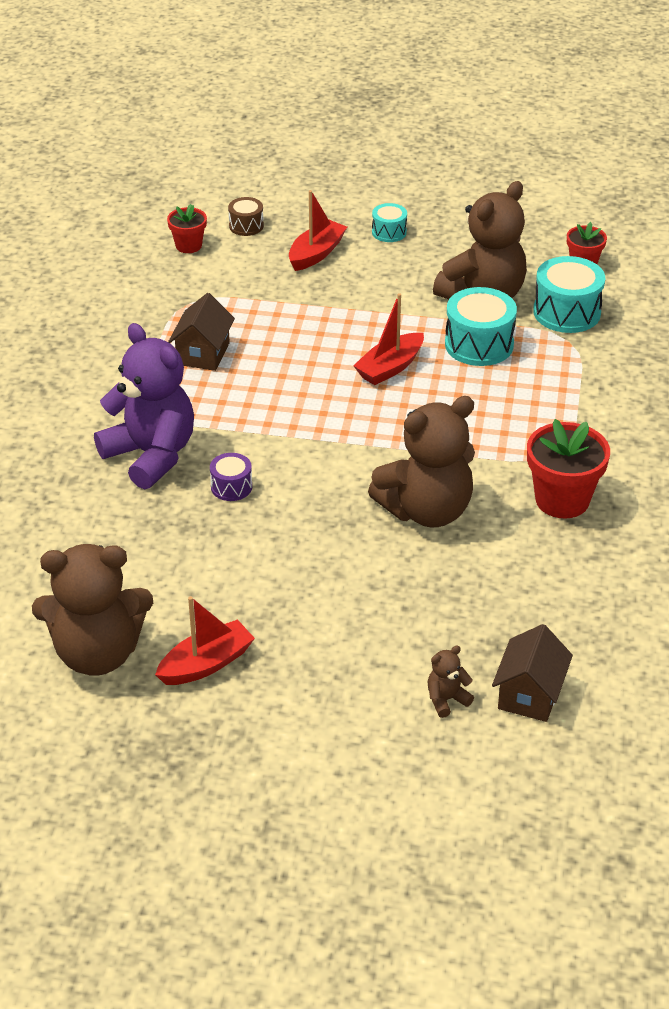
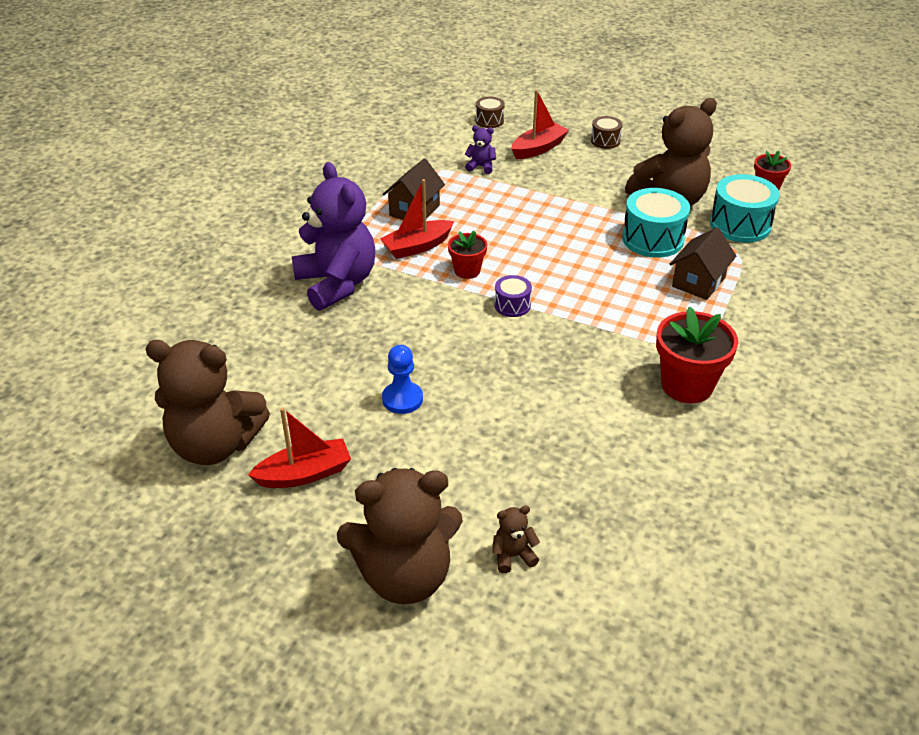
camera: 15 degrees right, 0 degrees up
(188, 246) = (437, 129): red flower pot -> red flower pot (467, 271)
(231, 487) = (392, 321): purple drum -> purple drum (512, 305)
(258, 287) = (481, 167): none -> purple teddy bear
(276, 568) = (402, 399): none -> blue pawn
(389, 232) = (605, 141): turquoise drum -> brown drum
(390, 367) = (568, 246): red boat -> red boat (417, 247)
(426, 510) = (557, 372): brown teddy bear -> brown teddy bear (405, 576)
(529, 694) = (596, 568): brown house -> brown house (698, 282)

